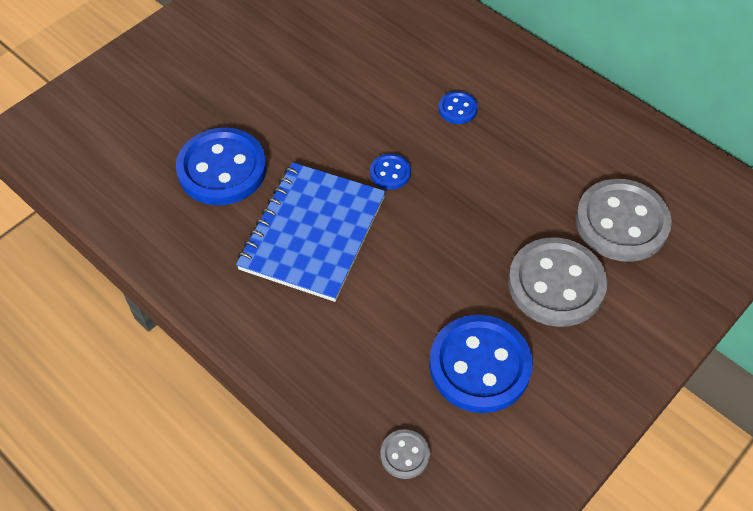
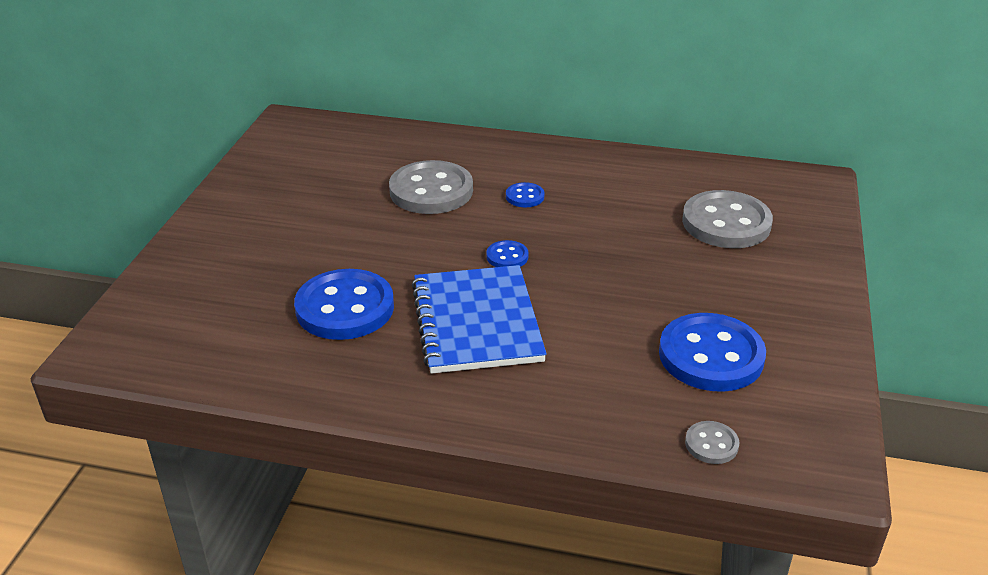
camera: 30 degrees left, 20 degrees down
(556, 284) = (716, 279): grey button -> grey button (431, 191)

